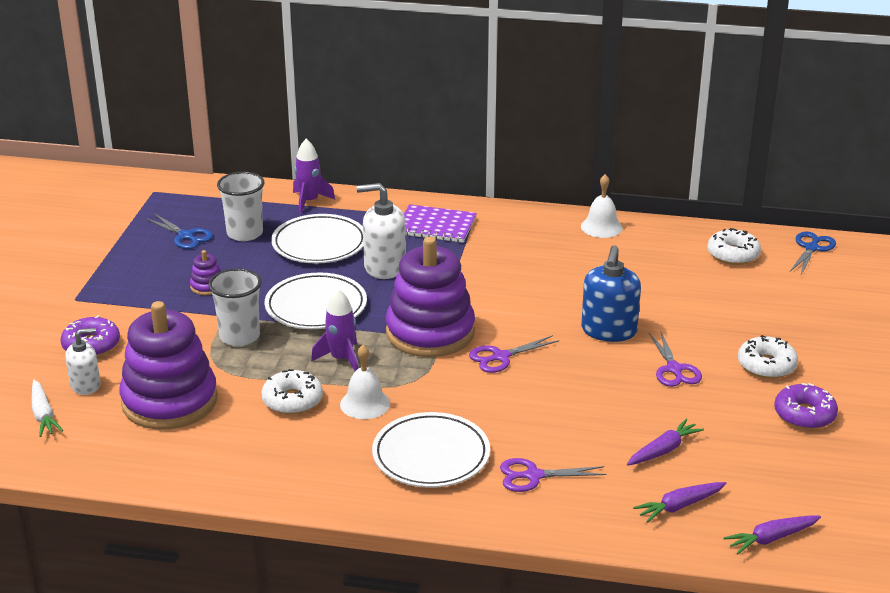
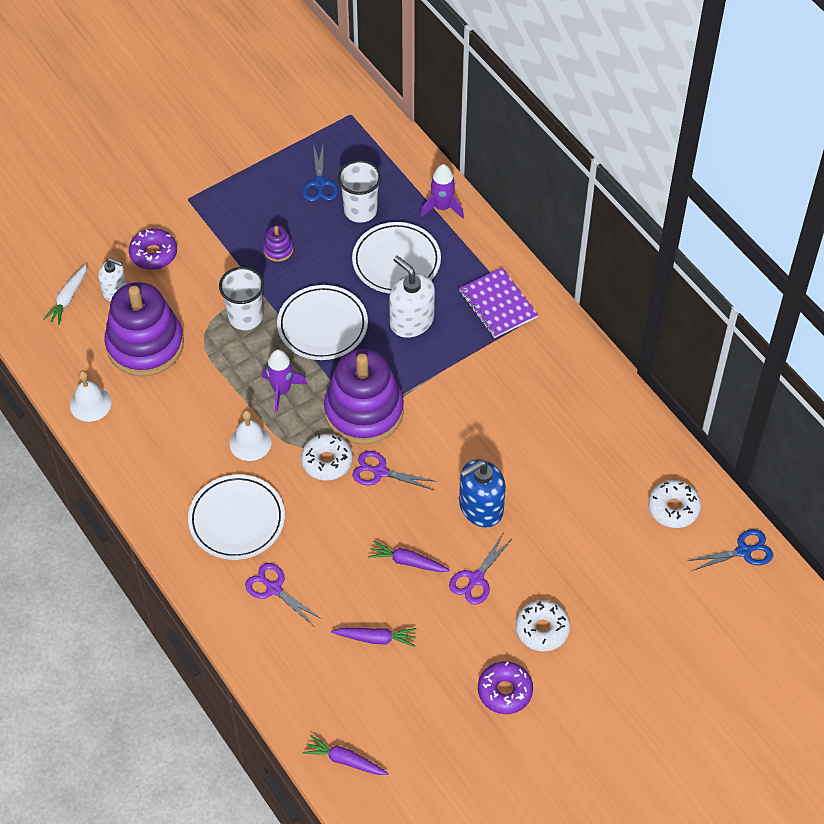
camera: 45 degrees right, 25 degrees up
(292, 400) = (213, 403): white donut -> white donut (327, 461)
(601, 227) = (615, 400): white bell -> white bell (90, 404)
(679, 506) = (325, 688): purple carrot -> purple carrot (408, 562)

